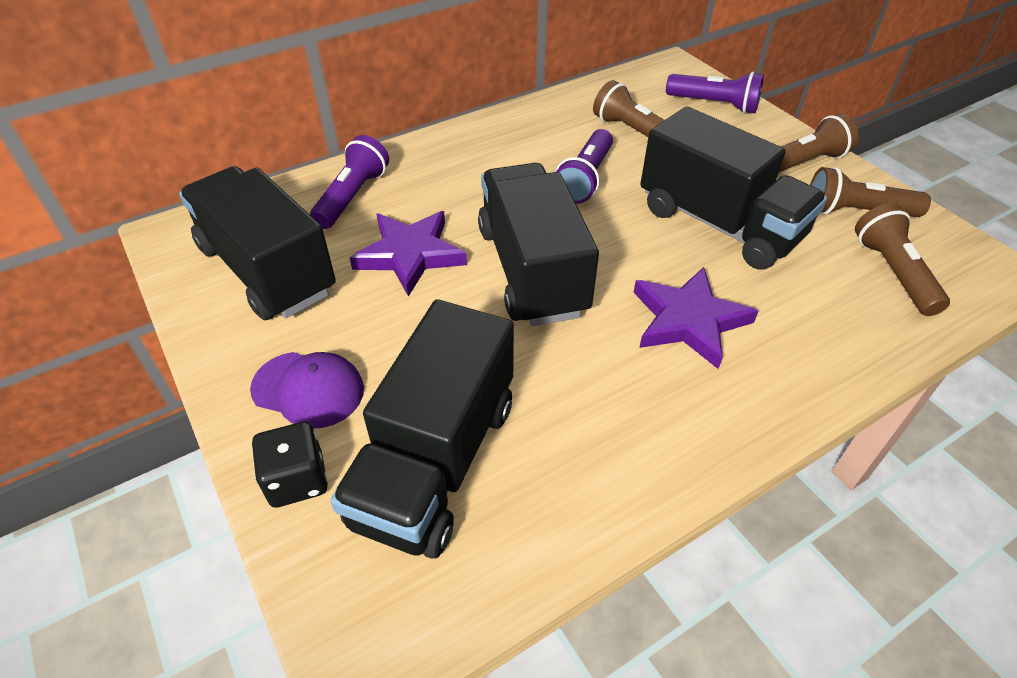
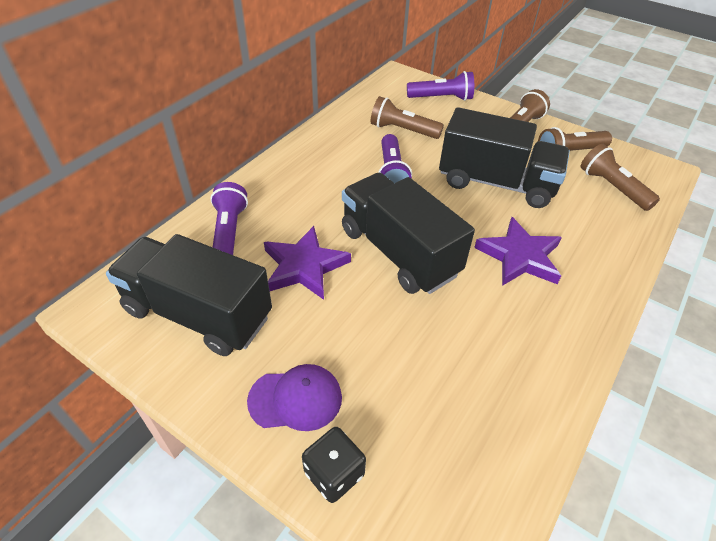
camera: 25 degrees left, 0 degrees up
(436, 461) = (424, 417): black truck -> none

